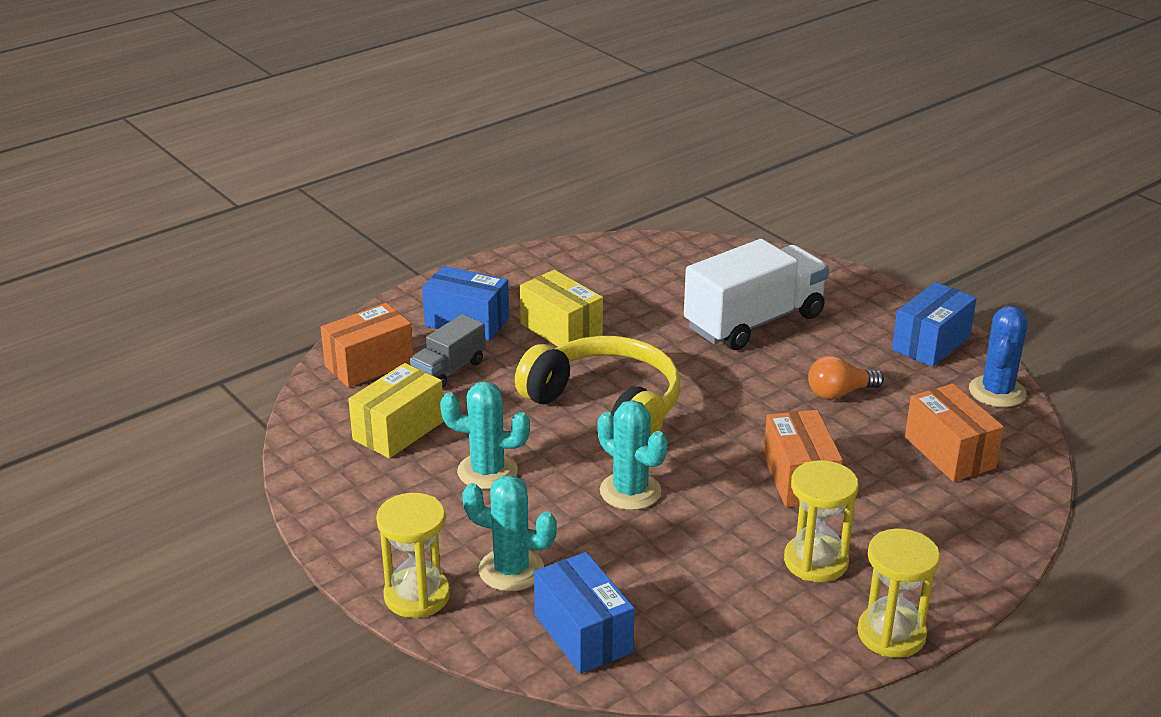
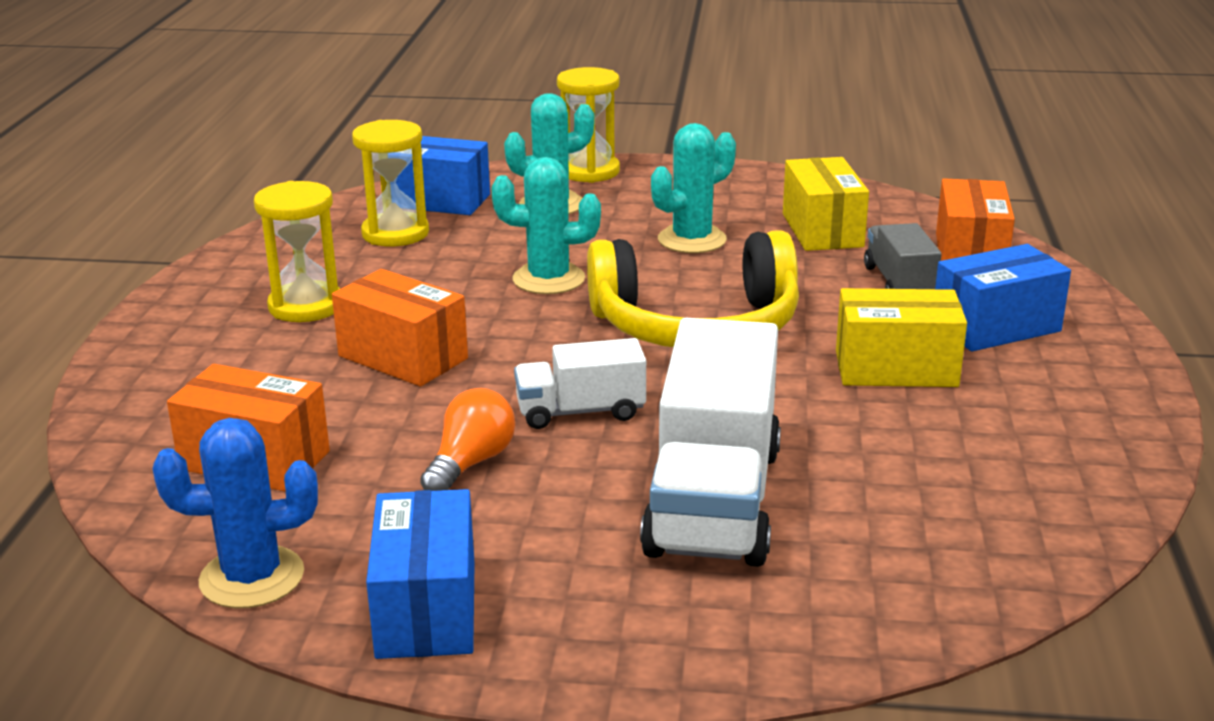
camera: 135 degrees right, 5 degrees down
(749, 391) = (580, 412): none -> white truck
(891, 634) = (183, 291): yellow hourglass -> yellow hourglass (395, 233)
(997, 392) = (252, 577): blue cactus -> blue cactus turned 75 degrees counterclockwise

